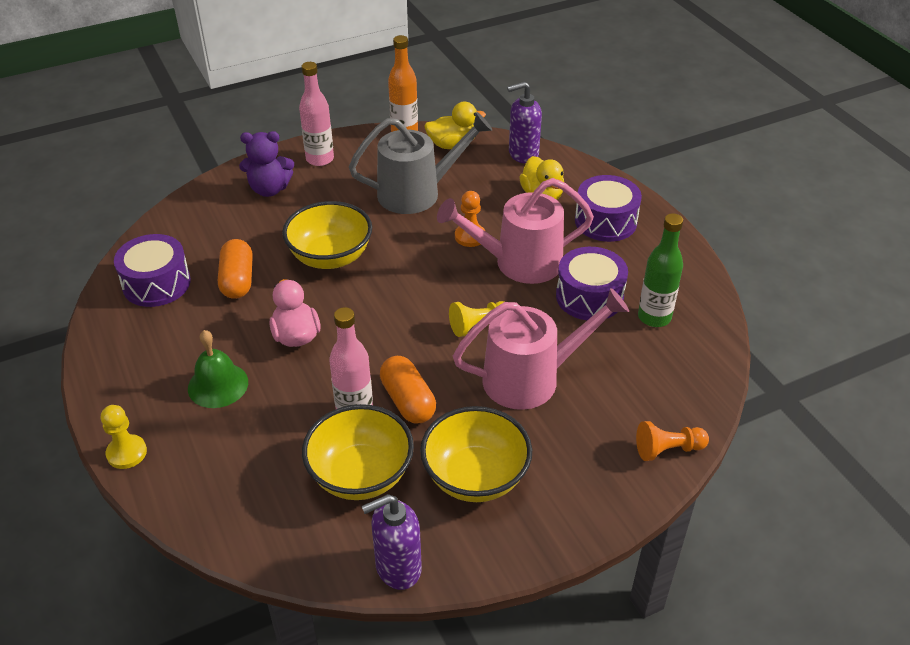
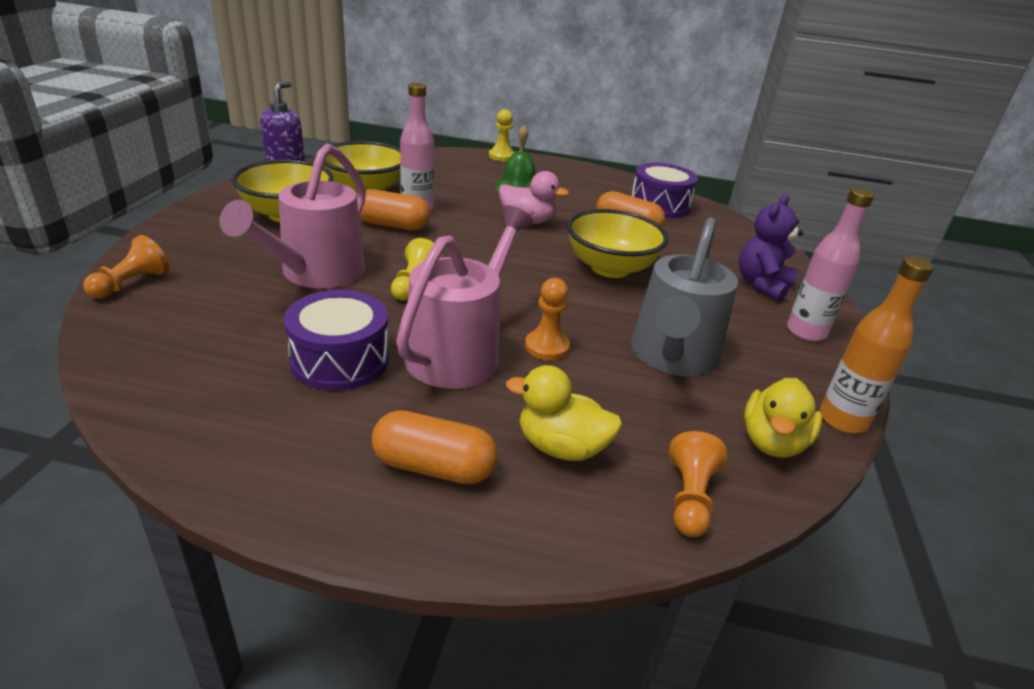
camera: 125 degrees right, 10 degrees down
(523, 154) = (689, 498): purple soap dispenser -> orange pawn
(605, 221) = (434, 467): purple drum -> orange capsule
(654, 317) = (238, 380): green bottle -> none

